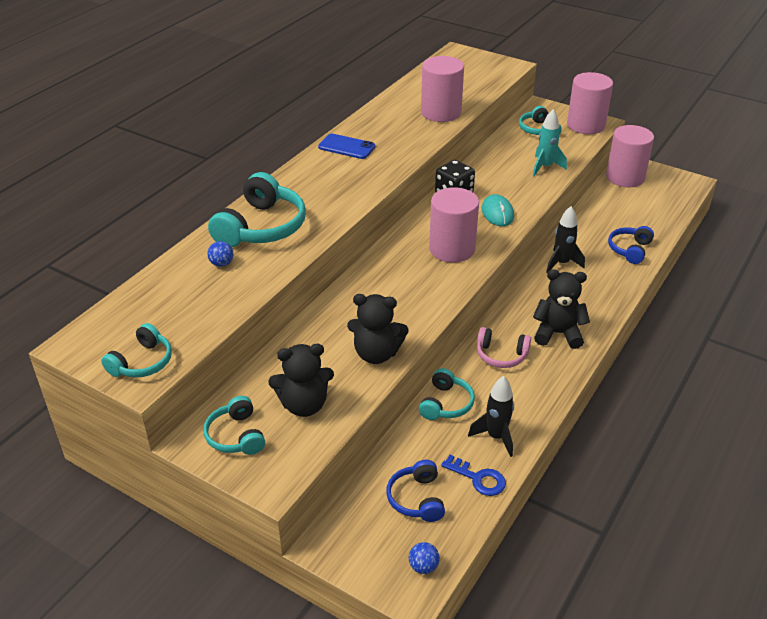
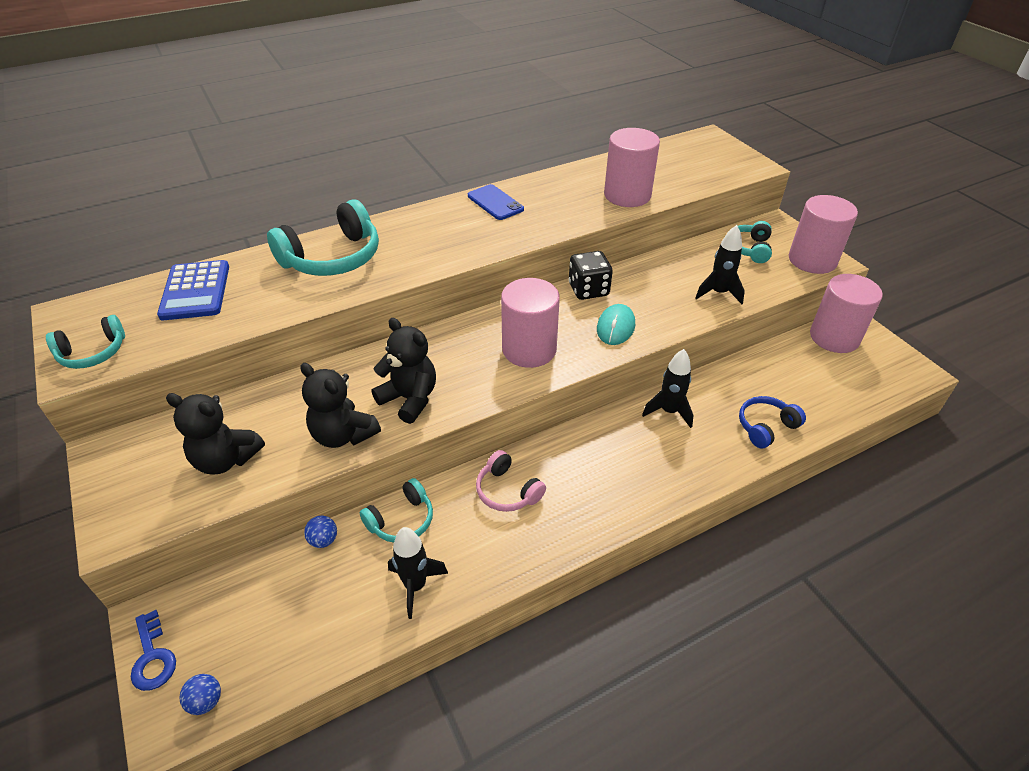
camera: 30 degrees right, 5 degrees up
(173, 289) = (195, 291): none -> blue calculator
(222, 264) = (260, 281): blue ball -> blue ball (323, 540)
(236, 436) = (140, 463): turquoise headphones -> none
(416, 499) = (274, 615): blue headphones -> none
(478, 478) = (353, 626): blue key -> blue key (153, 657)
(545, 167) = (718, 293): turquoise rocket -> black rocket
(558, 333) = (591, 493): black teddy bear -> black teddy bear (409, 399)

